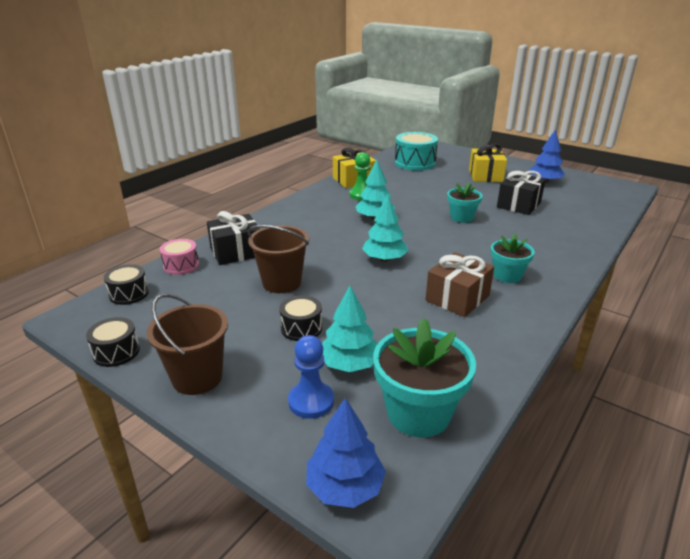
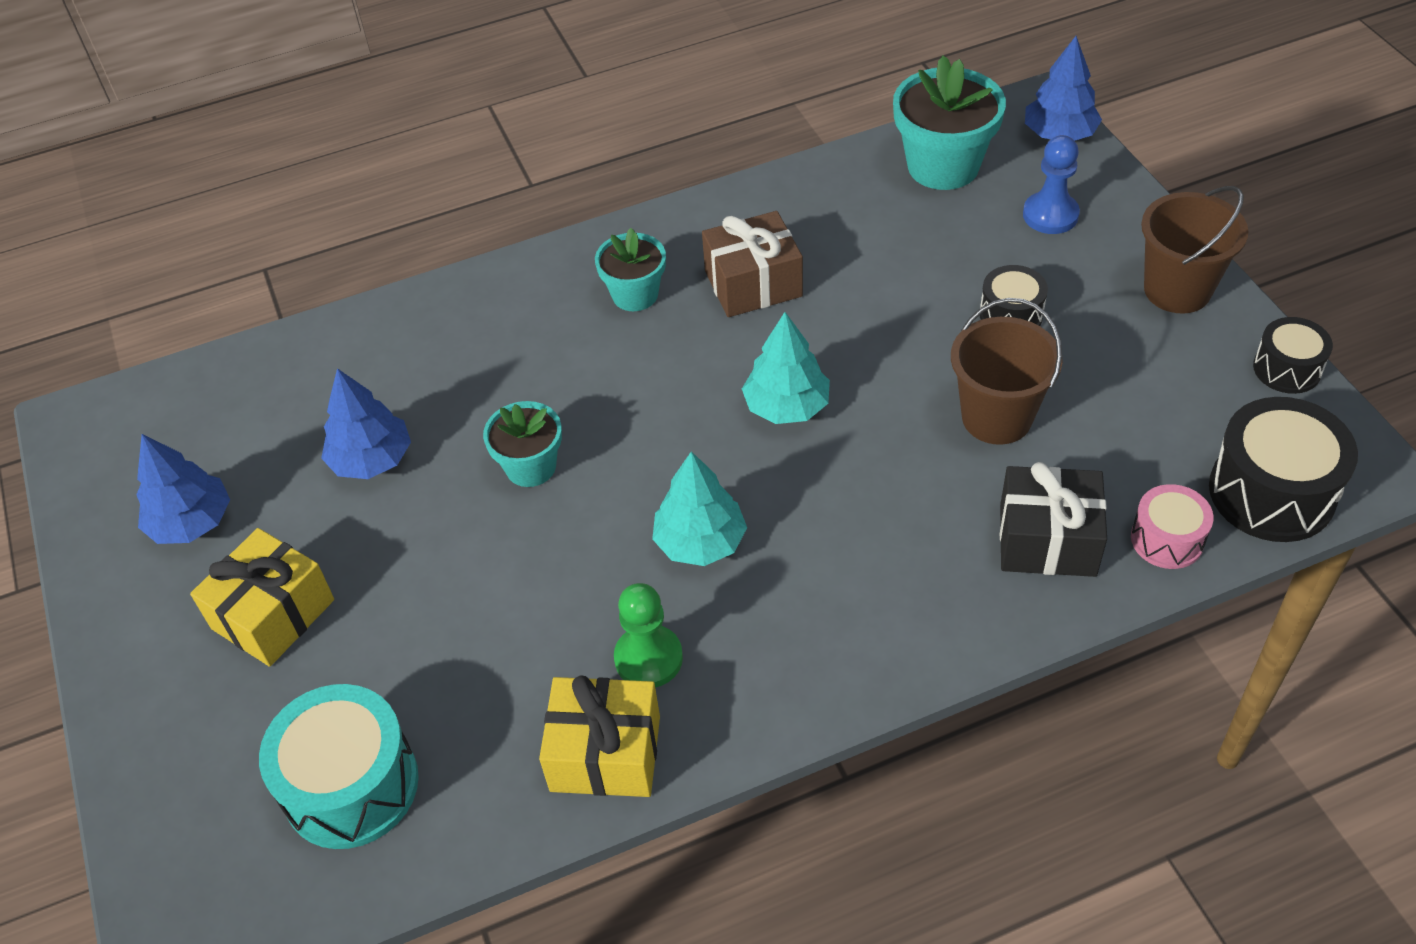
camera: 145 degrees left, 20 degrees up
(129, 294) = (1271, 492): black drum -> black drum, size x1.74
(349, 364) = (979, 241): turquoise tree -> none
(518, 205) = (372, 460): black gift -> blue tree

